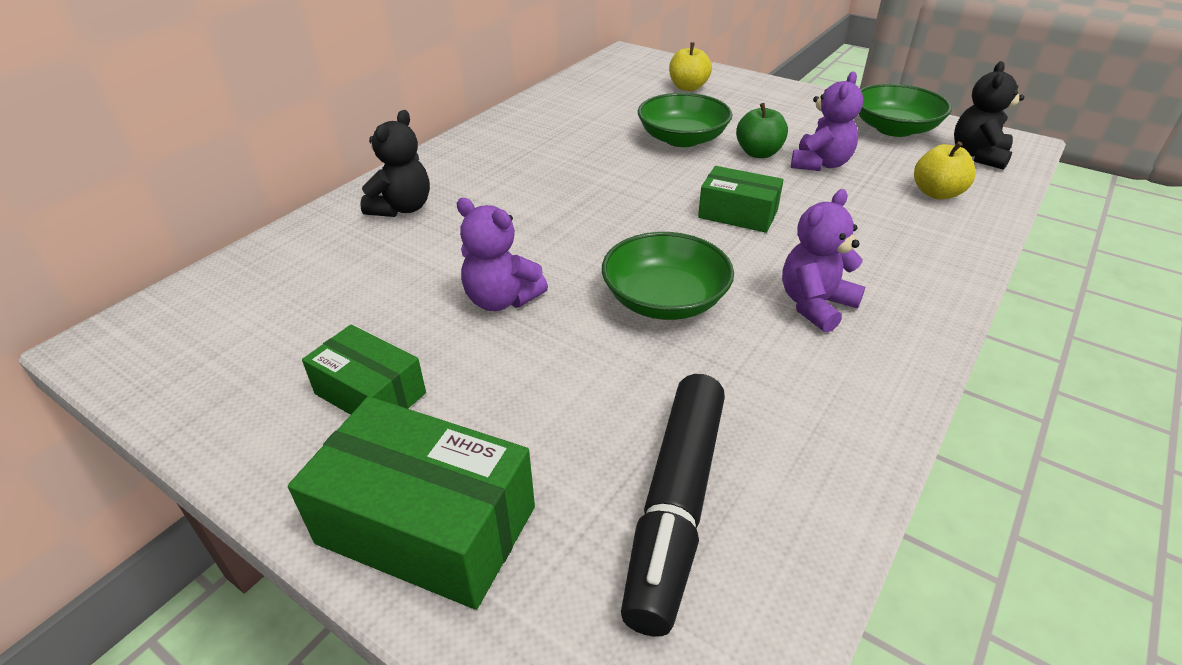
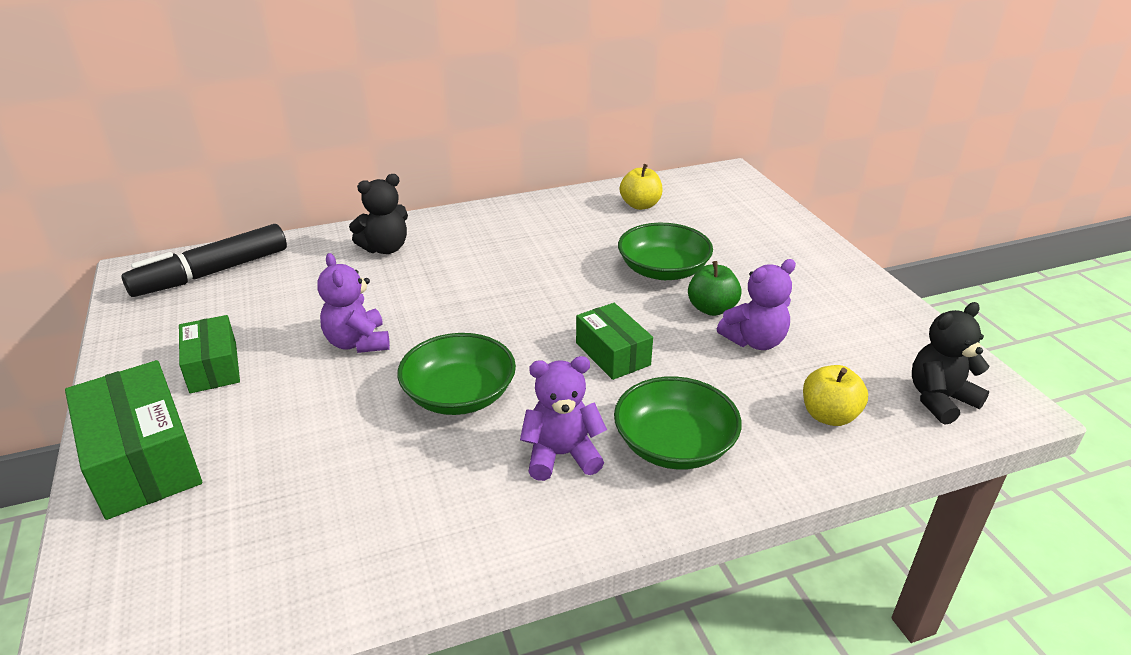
camera: 35 degrees right, 5 degrees down
(676, 506) = (272, 532): black marker -> black marker (212, 273)
(688, 87) = (739, 224): yellow apple -> yellow apple (640, 205)
(894, 128) = (889, 337): green bowl -> green bowl (674, 444)

